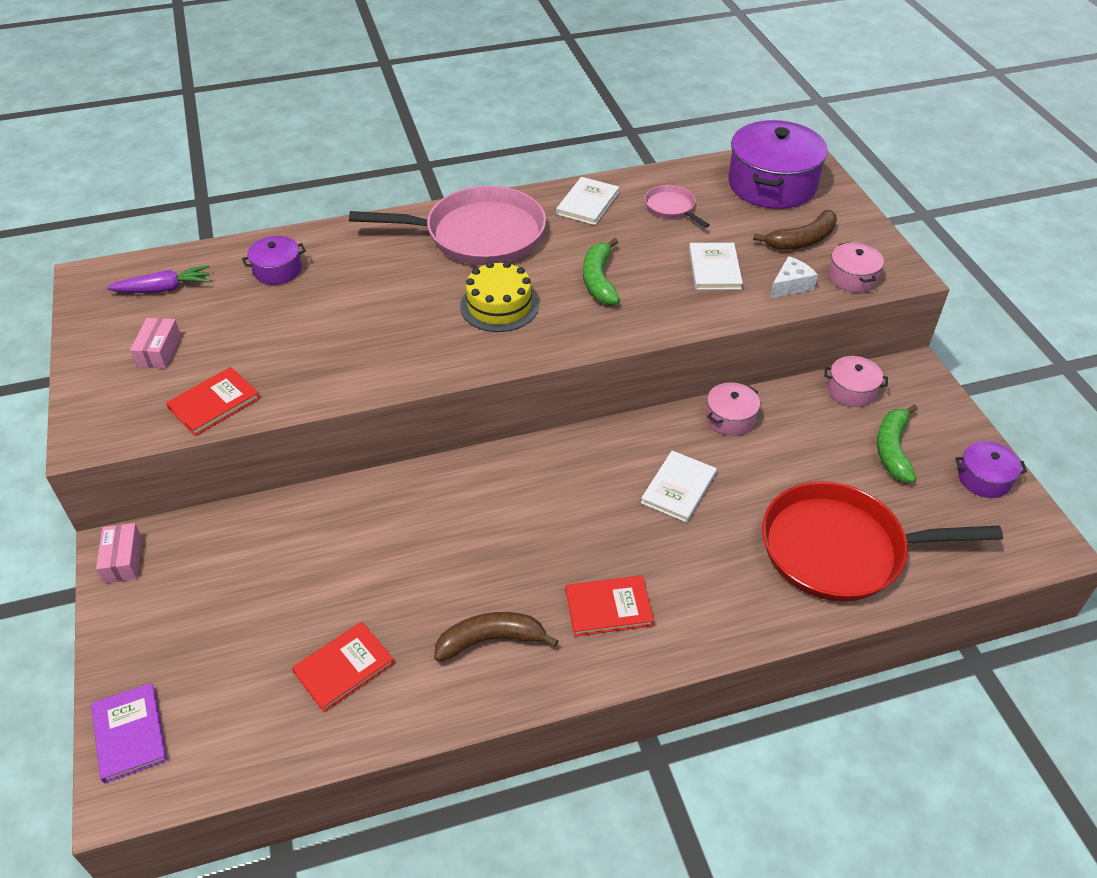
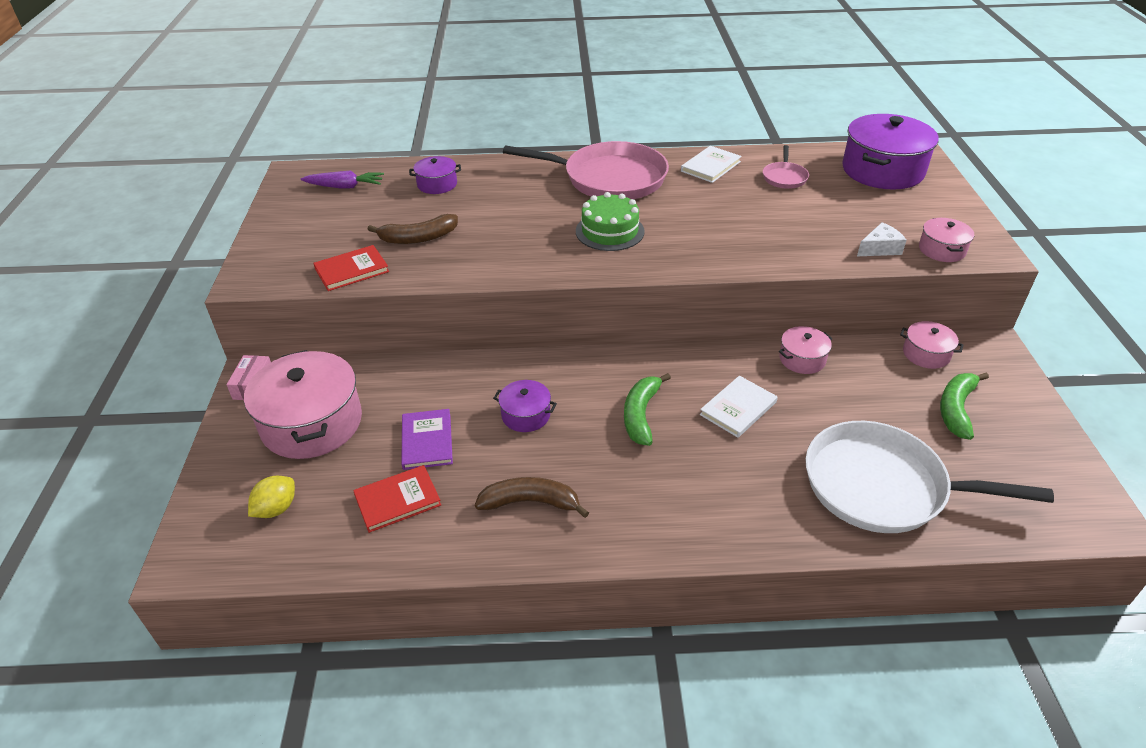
camera: 15 degrees right, 5 degrees down
(129, 734) = (208, 517): purple book -> purple book (427, 441)
(159, 351) = (324, 228): pink box -> none
(207, 707) = (276, 509): none -> yellow lemon
(212, 594) = (312, 423): none -> pink pot
(499, 305) = (610, 231): yellow cake -> green cake
(599, 280) = (703, 223): green banana -> green banana (641, 415)
(608, 607) = (645, 495): red book -> none
(671, 207) = (784, 177): pink pan -> pink pan turned 150 degrees counterclockwise
(714, 269) = (811, 227): white book -> none
(802, 240) = (900, 215): brown banana -> brown banana (418, 238)
(839, 549) = (882, 486): red pan -> white pan
(984, 478) = (1046, 449): purple pot -> purple pot (525, 415)

